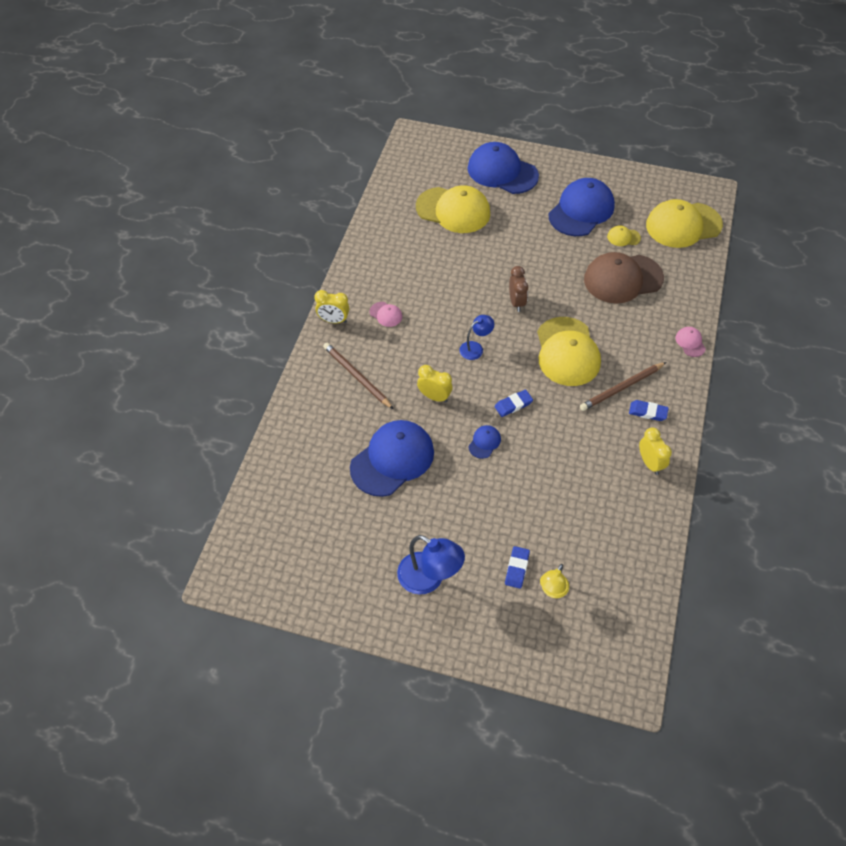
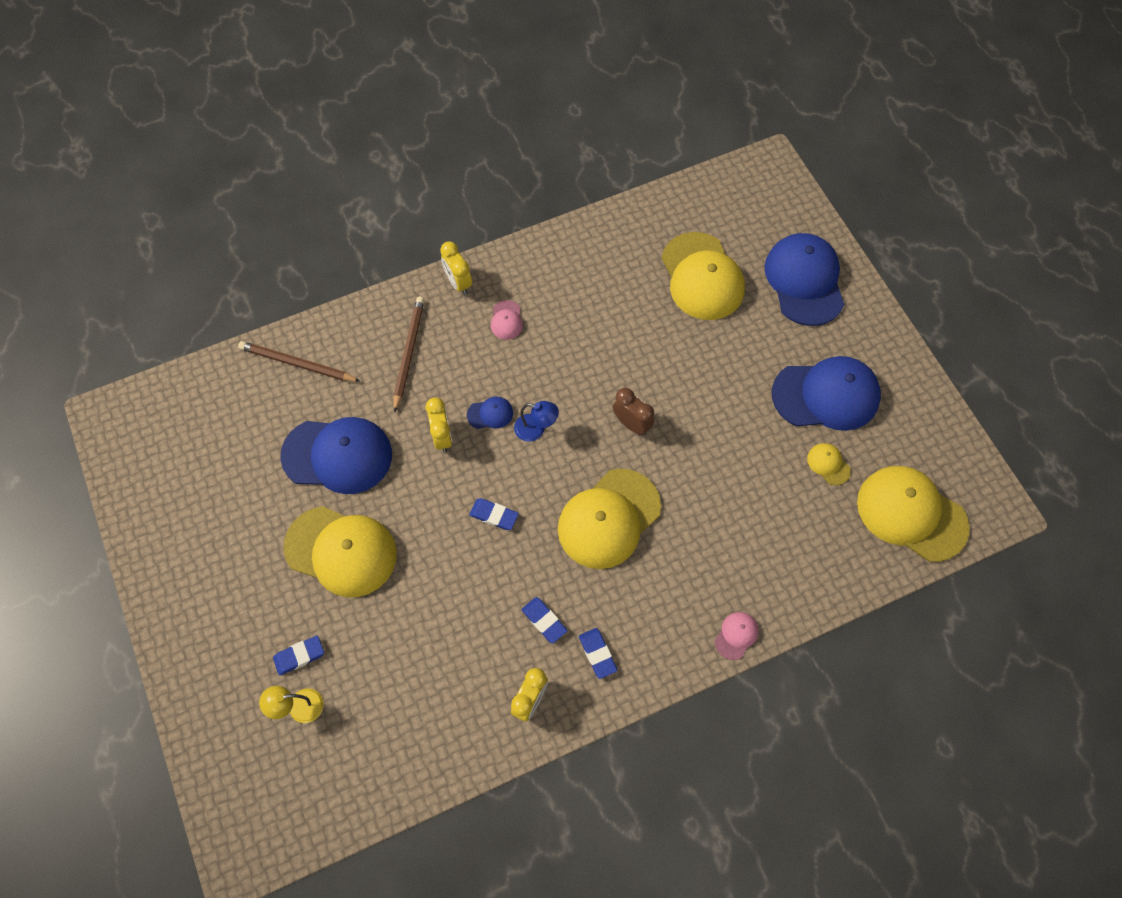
camera: 50 degrees right, 10 degrees up
(429, 579) = (229, 585): blue lamp -> none
(463, 499) = (341, 551): none -> yellow cap
(484, 442) = (424, 522): blue cap -> blue cap (490, 414)
(516, 302) = (631, 424): brown clock -> brown clock turned 90 degrees counterclockwise
(605, 424) = (544, 621): none -> blue eraser
(621, 388) = (607, 605): brown pencil -> brown pencil (297, 364)
(622, 279) = (764, 504): brown cap -> none

